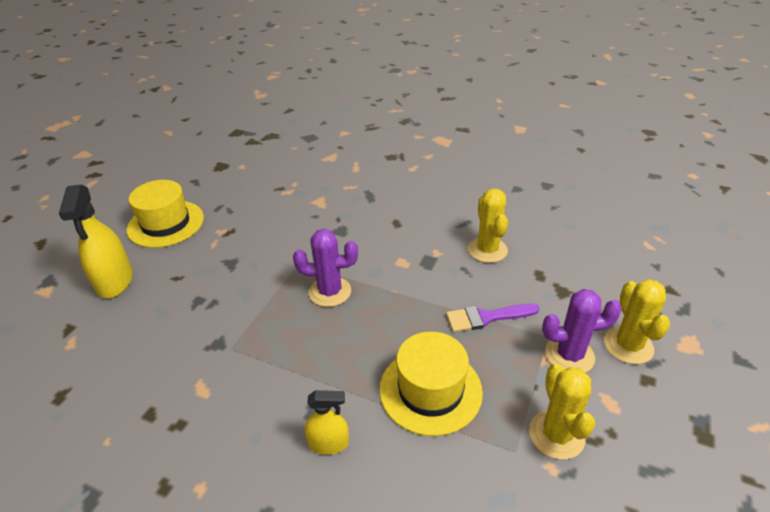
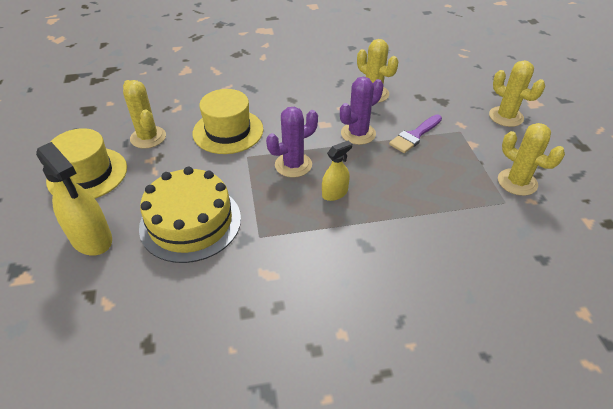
camera: 35 degrees left, 5 degrees up
(193, 304) = (190, 222): none -> yellow cake
(239, 210) = (148, 137): none -> yellow cactus
(328, 443) = (397, 257): yellow spray bottle -> yellow spray bottle (335, 193)
(430, 390) = (426, 194): yellow hat -> yellow hat (228, 131)
(569, 355) = (482, 136): purple cactus -> purple cactus (358, 134)

